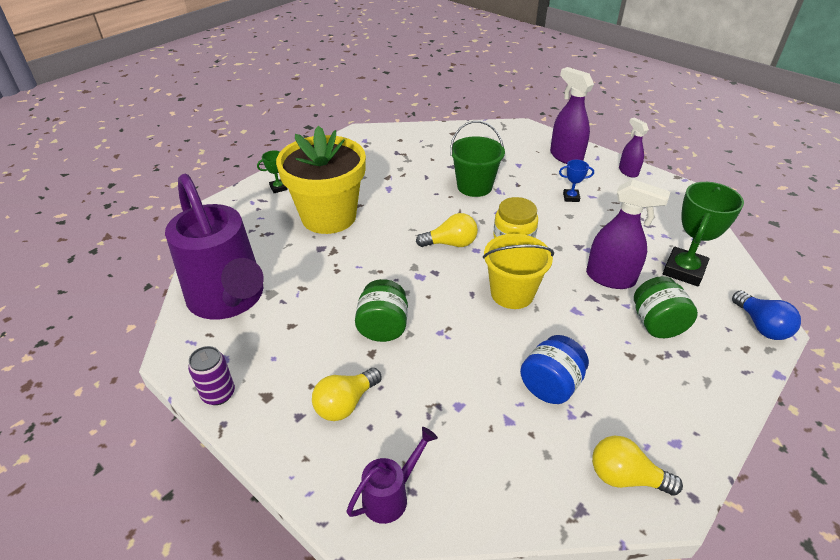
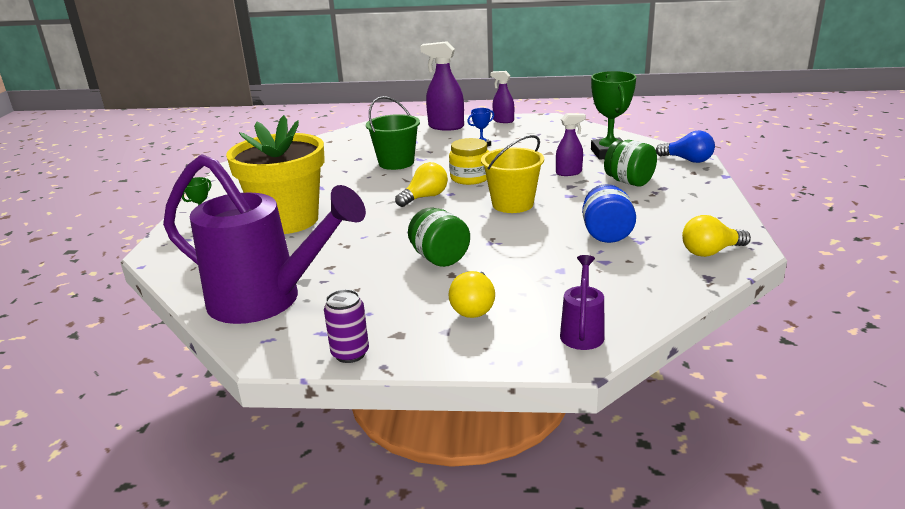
camera: 35 degrees left, 15 degrees down
(610, 278) = (569, 173): purple spray bottle -> purple spray bottle, size x0.61

